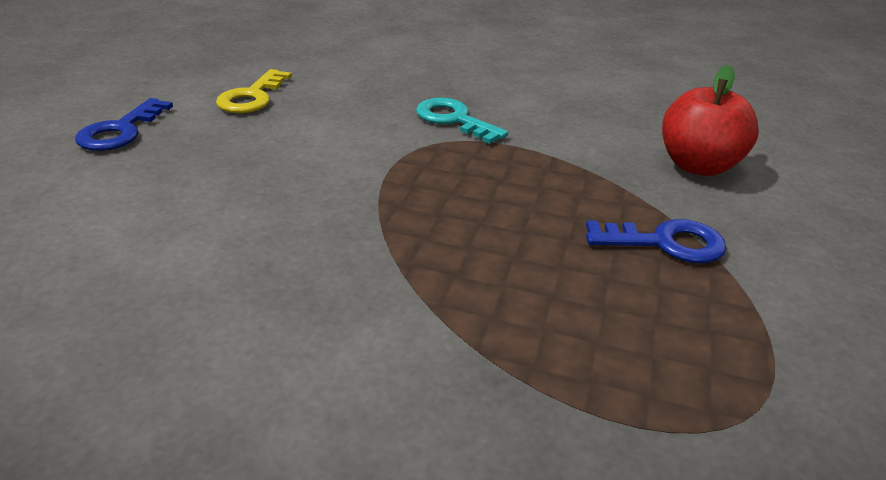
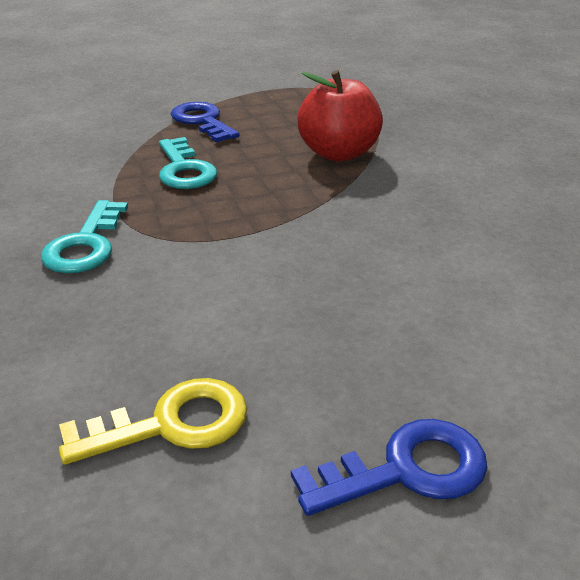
camera: 125 degrees left, 0 degrees up
(537, 189) = (184, 170): none -> turquoise key
(698, 166) = (71, 130): red apple -> red apple (338, 153)

